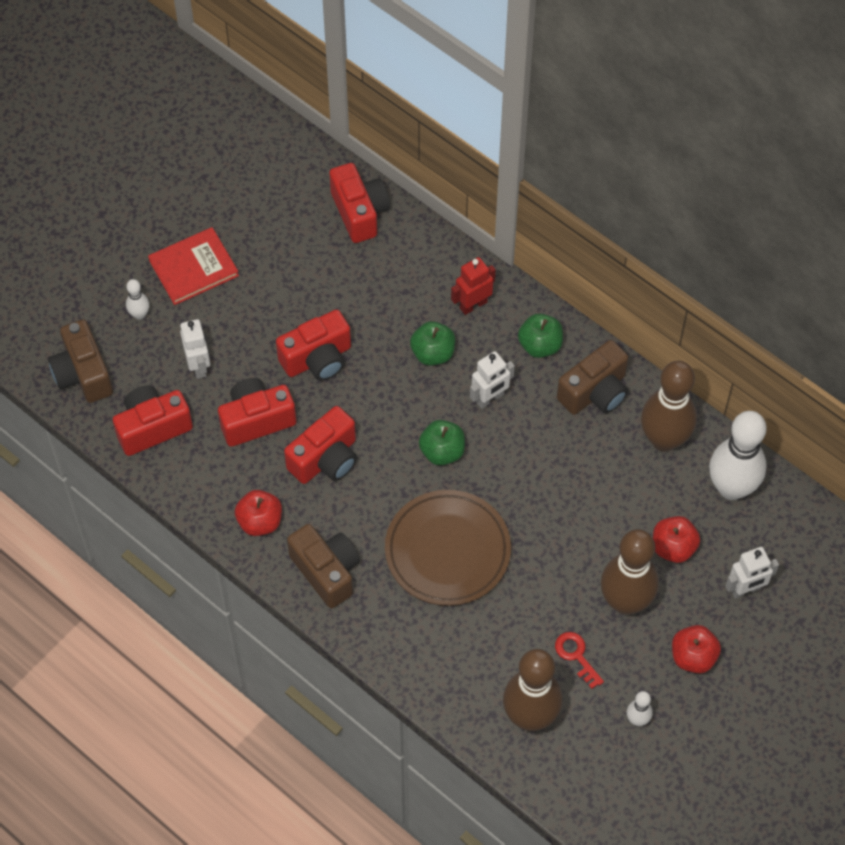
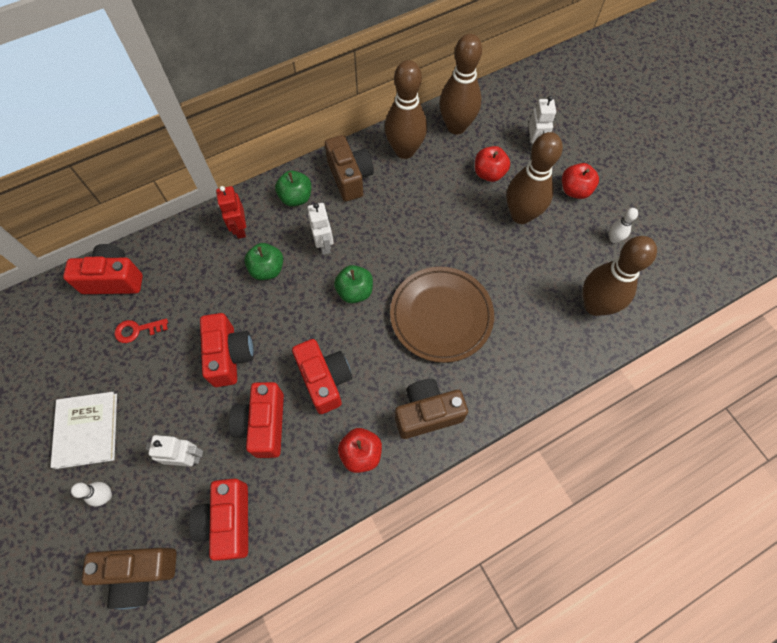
camera: 70 degrees left, 5 degrees up
(193, 268) = (87, 430): red book -> white book
(576, 656) = (554, 259): red key -> red key (137, 330)
(731, 488) = (456, 127): white bowling pin -> brown bowling pin

